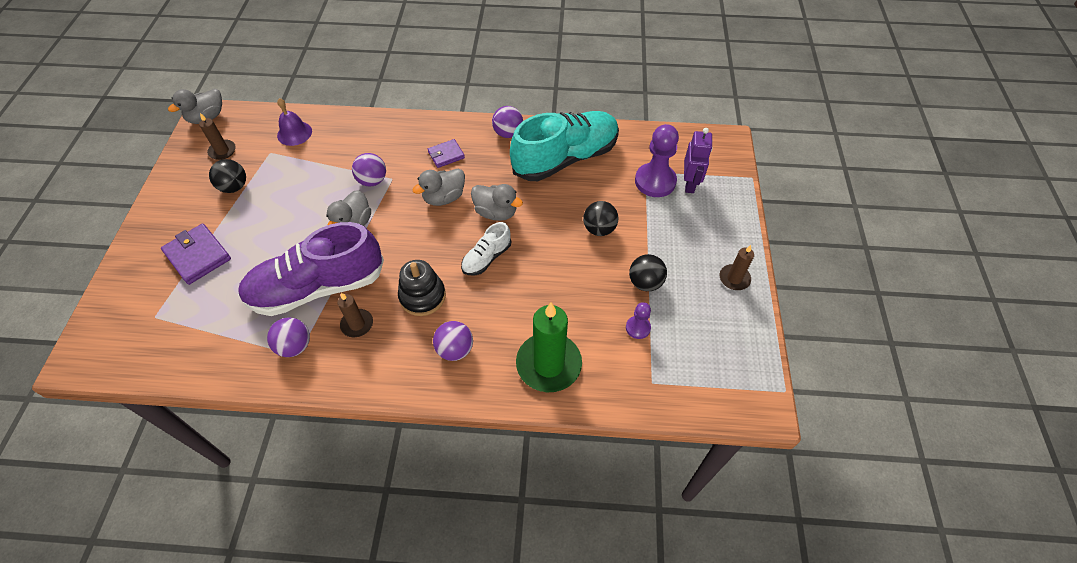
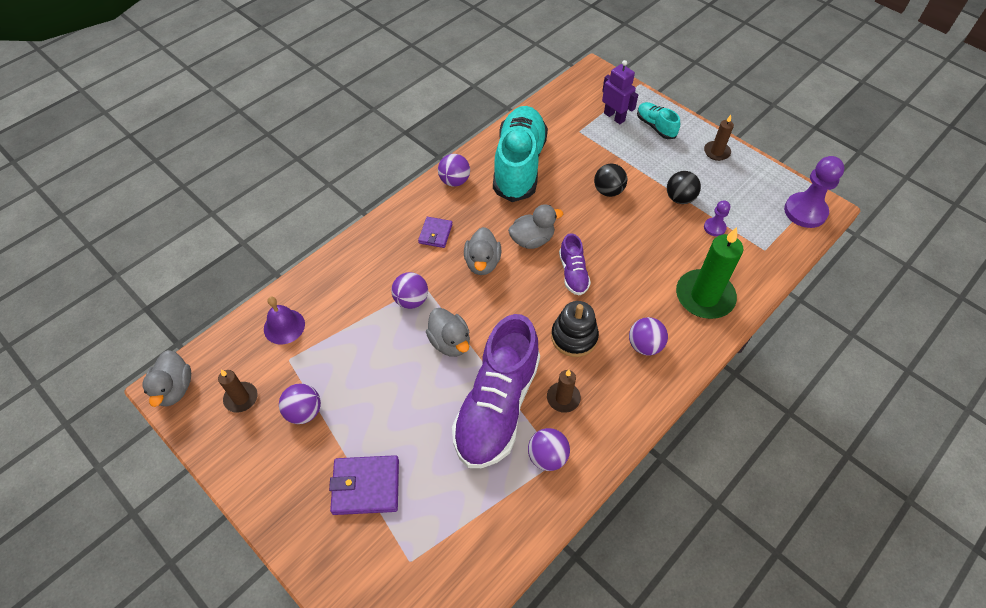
camera: 50 degrees left, 0 degrees up
(234, 187) = (304, 412): black ball -> purple ball
(486, 258) = (573, 273): white shoe -> purple shoe
(655, 181) = (593, 132): purple pawn -> purple pawn (805, 211)
(712, 217) = (655, 126): none -> turquoise shoe

